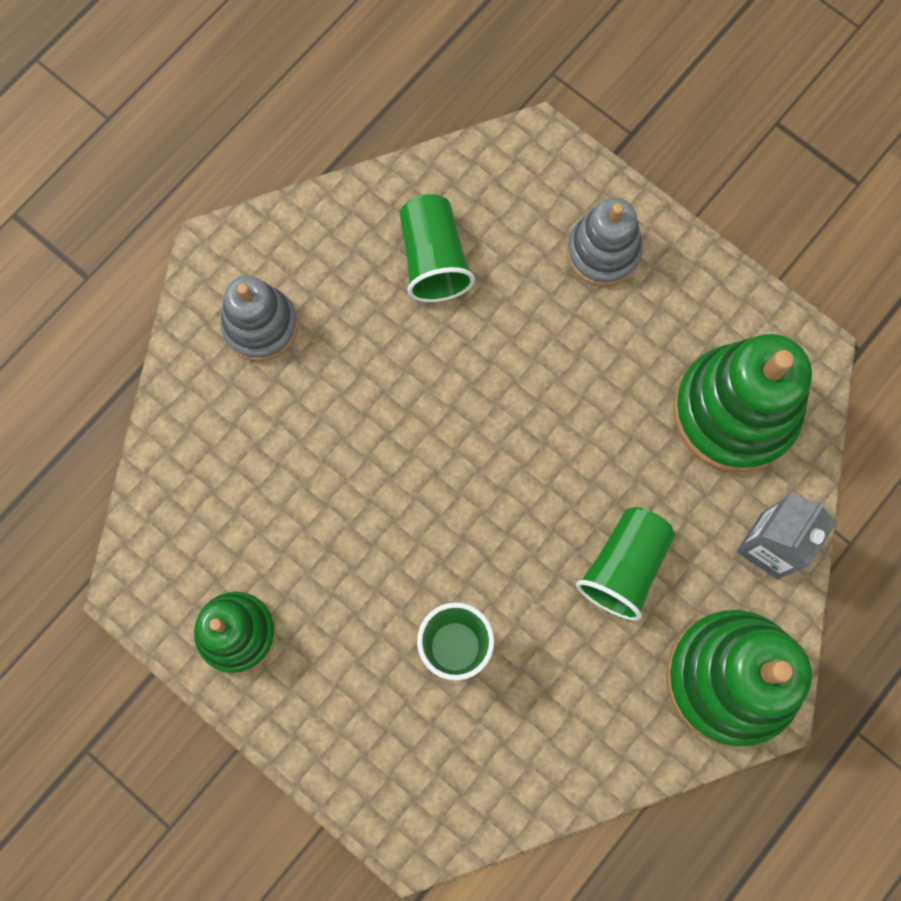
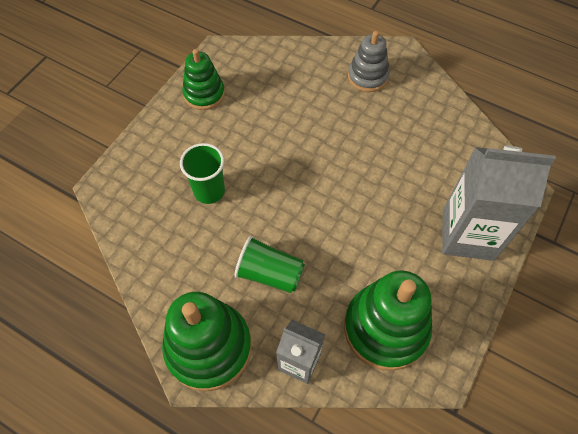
camera: 80 degrees right, 15 degrees down
(433, 259) = (431, 147): green cup -> none
(603, 252) = (467, 234): grey stacking toy -> grey carton

